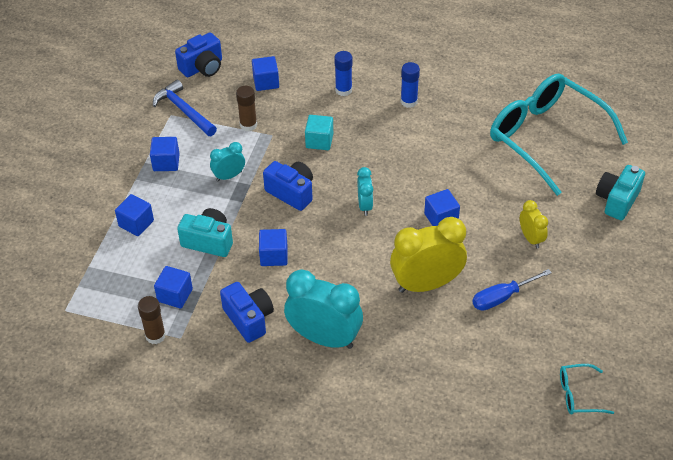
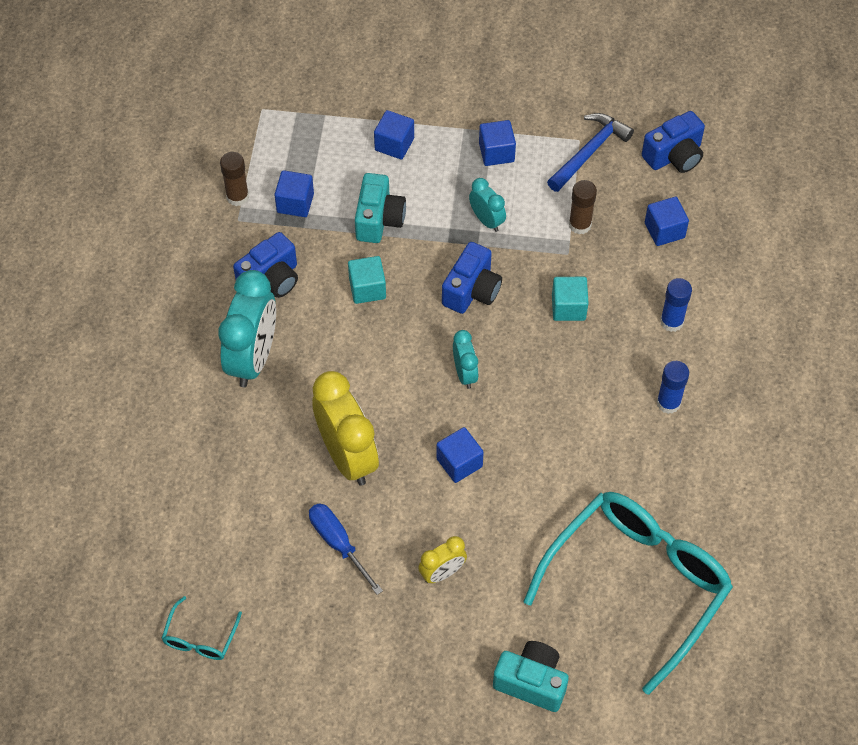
camera: 80 degrees right, 10 degrees up
(202, 67) = (674, 156): blue camera -> blue camera turned 75 degrees counterclockwise
(274, 256) = (367, 288): blue cube -> turquoise cube
(365, 206) = (465, 373): turquoise clock -> turquoise clock turned 90 degrees counterclockwise
(578, 395) = (200, 638): turquoise glasses -> turquoise glasses turned 150 degrees counterclockwise

